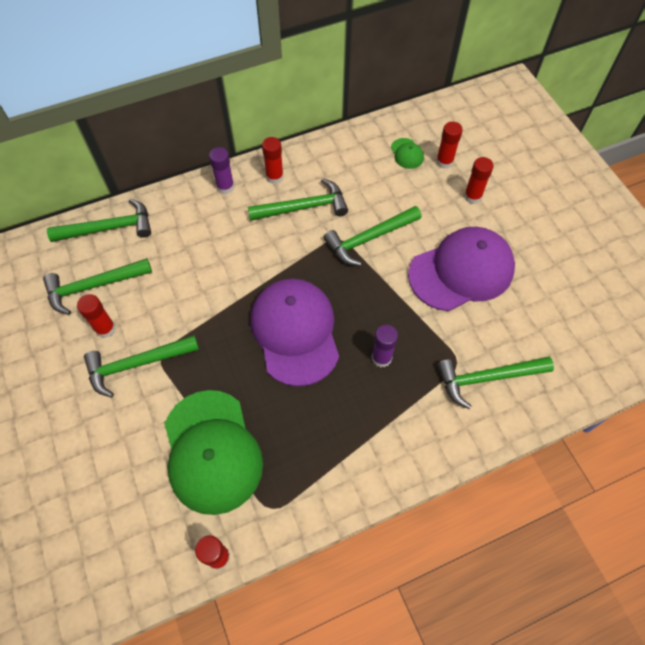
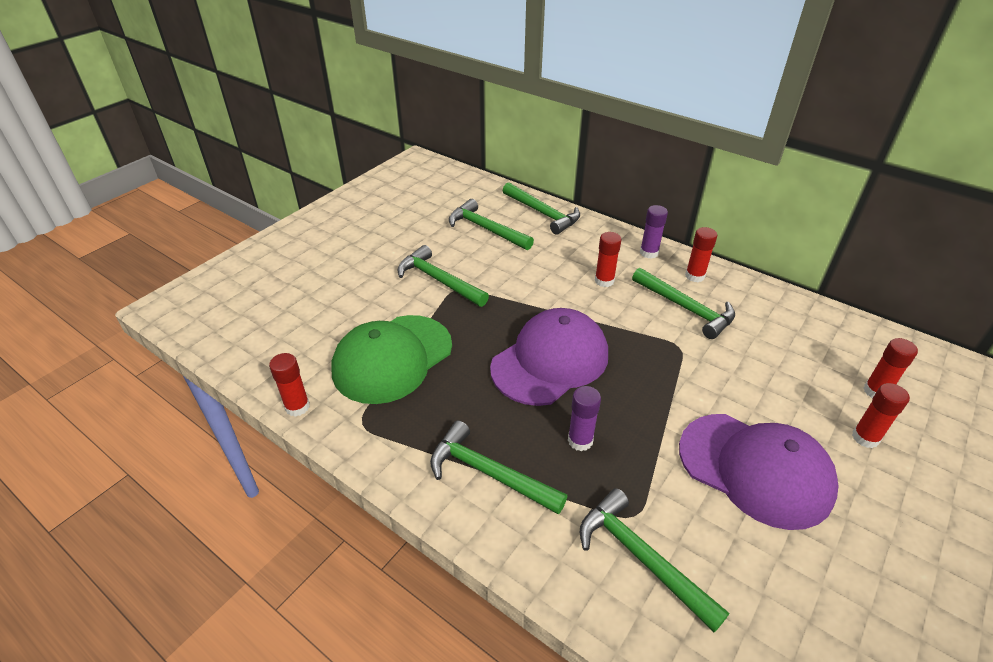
camera: 60 degrees right, 20 degrees down
(105, 329) = (456, 251): red glue stick -> red glue stick (604, 281)
(369, 239) = (705, 370): green hammer -> green hammer (489, 473)
(407, 153) = (843, 355): green cap -> none

